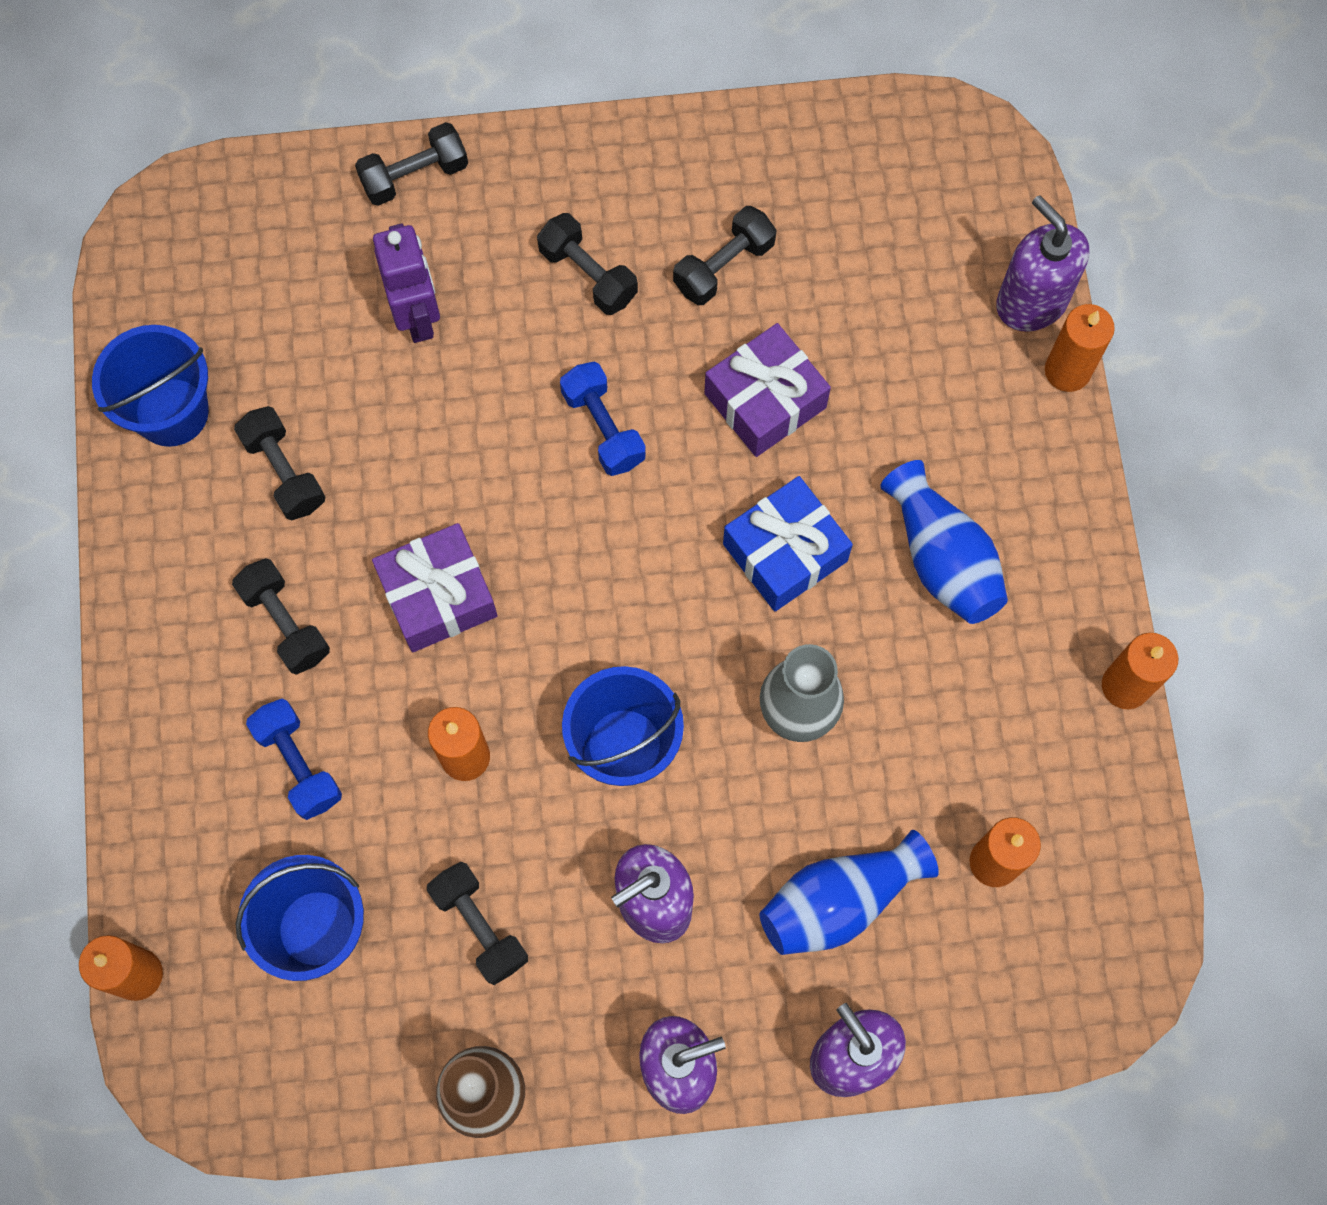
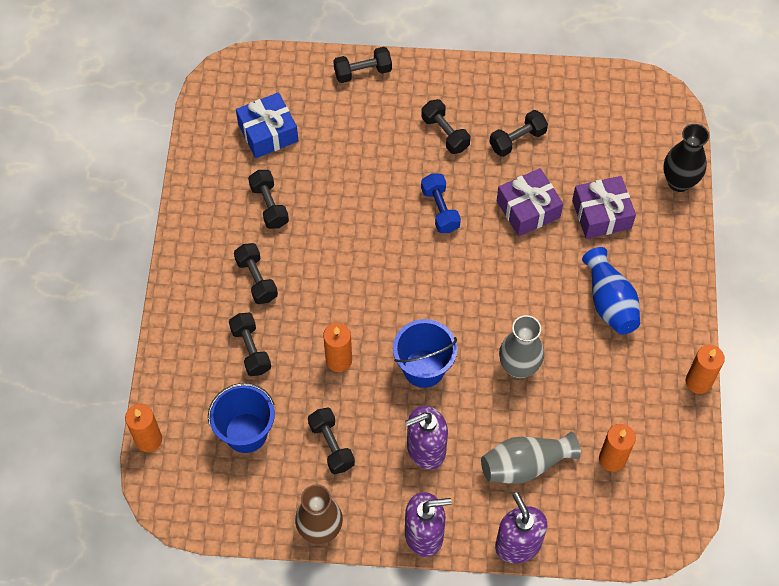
camera: 10 degrees right, 10 degrees down
(171, 412) = (216, 167): blue bucket -> none
(298, 764) = (251, 350): blue dumbbell -> black dumbbell
(417, 315) = (352, 140): purple robot -> none
(438, 596) = (338, 278): purple gift -> purple gift (601, 214)
(785, 552) = (526, 286): blue gift -> blue gift (268, 133)
(839, 901) = (525, 465): blue vase -> grey vase
(1031, 301) = (679, 182): purple soap dispenser -> black vase
(1067, 371) = (693, 219): orange candle -> none

